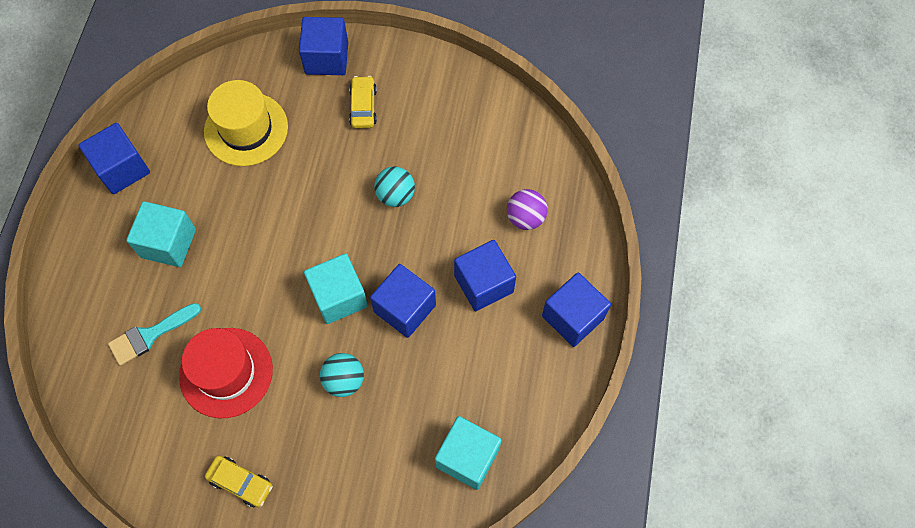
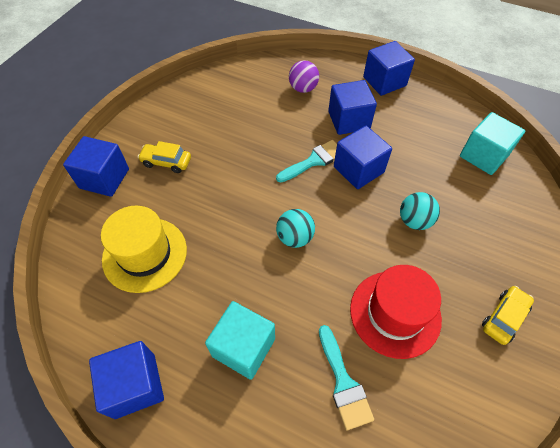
camera: 75 degrees left, 10 degrees down
(339, 297) = (338, 211): turquoise cube -> none
(395, 195) = (258, 156): turquoise ball -> turquoise ball (295, 237)
(405, 256) = (314, 161): none -> turquoise brush

